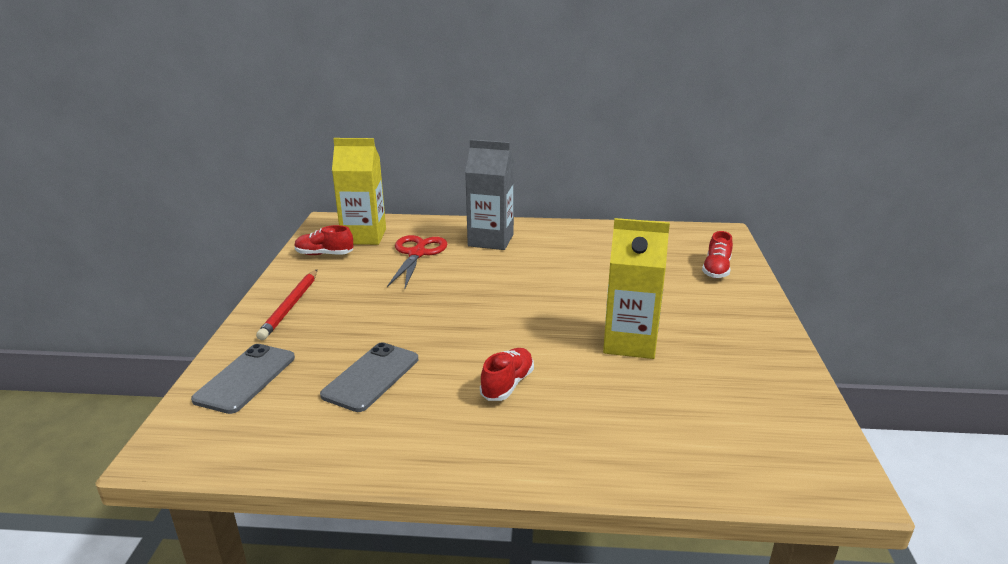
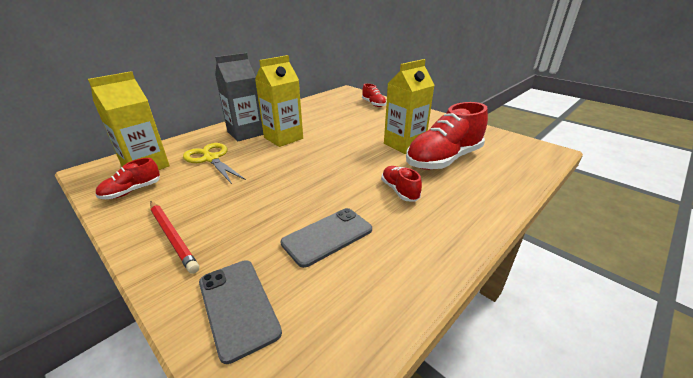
camera: 50 degrees left, 5 degrees up
(371, 377) = (327, 236): grey phone -> grey phone turned 75 degrees clockwise
(417, 254) = (211, 159): red scissors -> yellow scissors
(514, 264) = (283, 138): none -> yellow carton
(636, 388) = (443, 159): none -> red shoe

